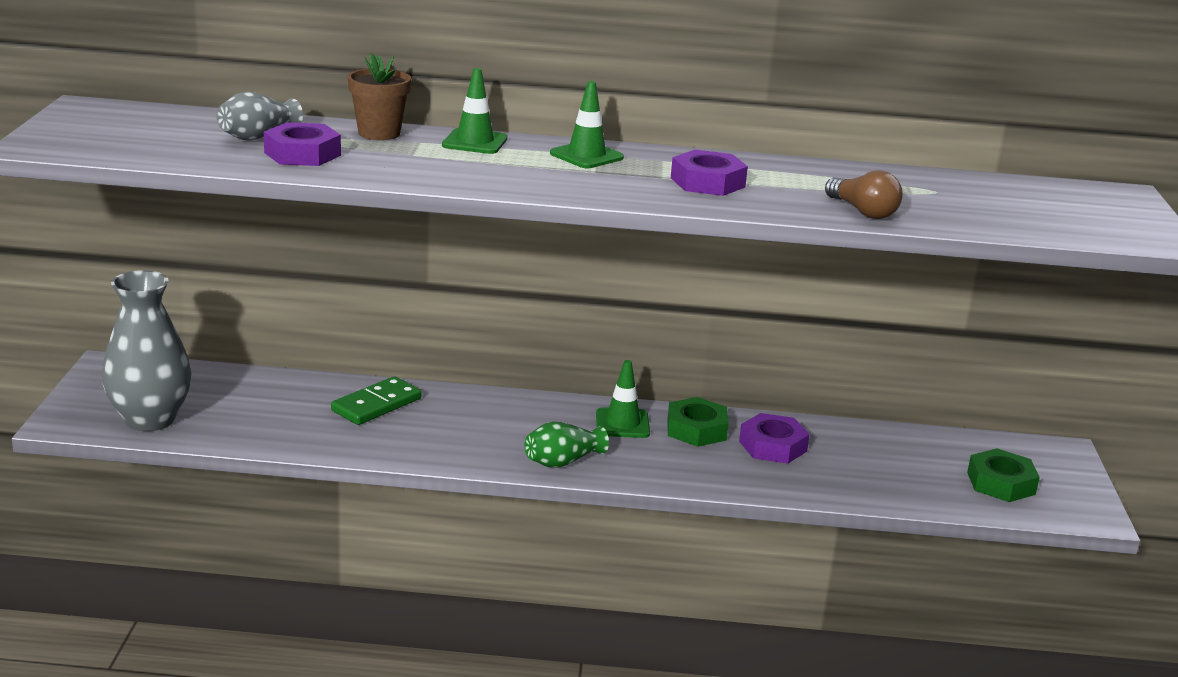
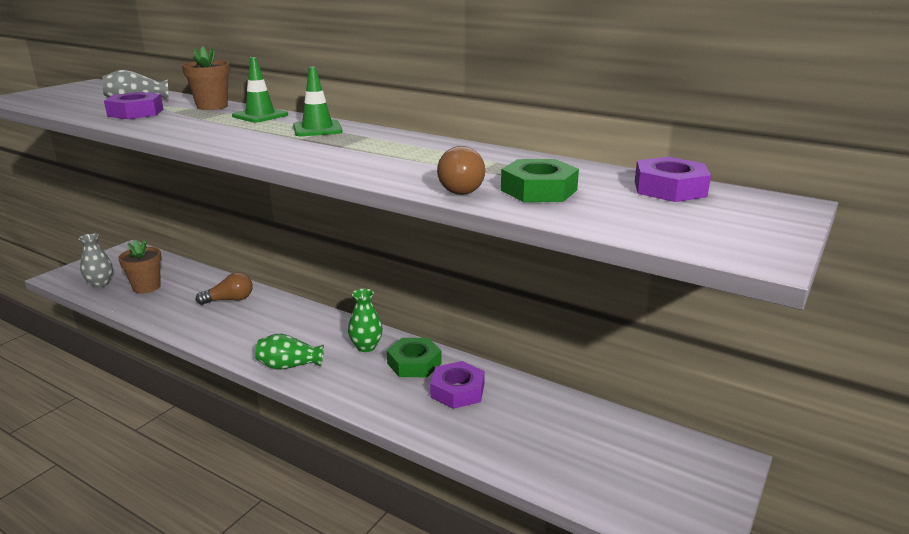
camera: 30 degrees right, 0 degrees up
(150, 419) = (100, 284): grey vase -> grey vase, size x0.53
(230, 411) = (146, 287): none -> brown flower pot
(376, 405) = (230, 300): green domino -> brown light bulb
(622, 424) = (366, 347): green traffic cone -> green vase
(707, 182) = (369, 153): purple nut -> purple nut (669, 188)
(1001, 483) = (630, 478): green nut -> green nut (539, 190)

